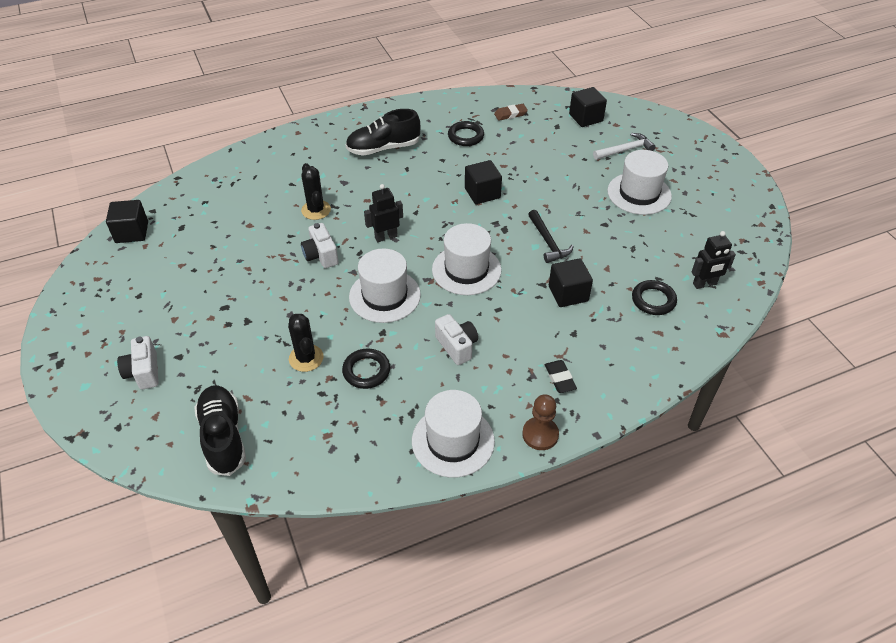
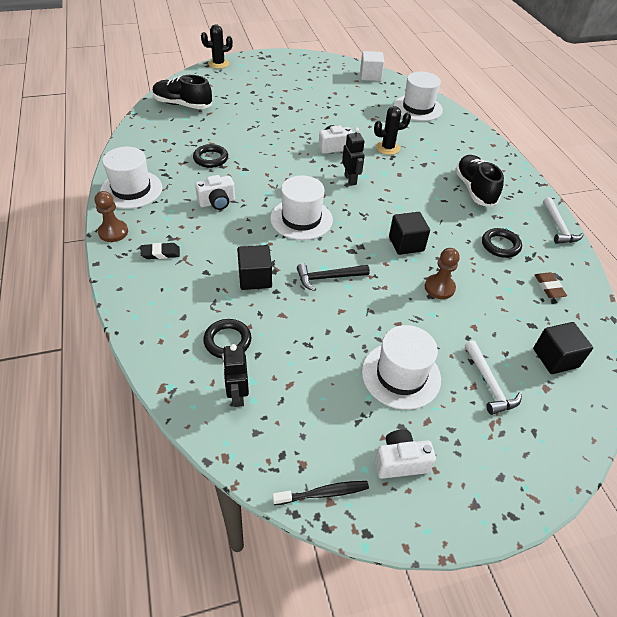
camera: 95 degrees right, 0 degrees up
(132, 232) = (370, 76): black cube -> white cube
(144, 372) = (244, 81): white camera -> white camera (400, 462)
(223, 437) = (182, 105): black shoe -> black shoe turned 150 degrees counterclockwise
(306, 358) = (232, 135): black cactus -> black cactus (218, 64)
(384, 296) = (282, 173): white hat -> white hat (418, 108)
(429, 102) = (558, 227): none -> white hammer
(534, 173) = (439, 288): none -> brown pawn
(757, 227) = (323, 493): none -> black toothbrush

